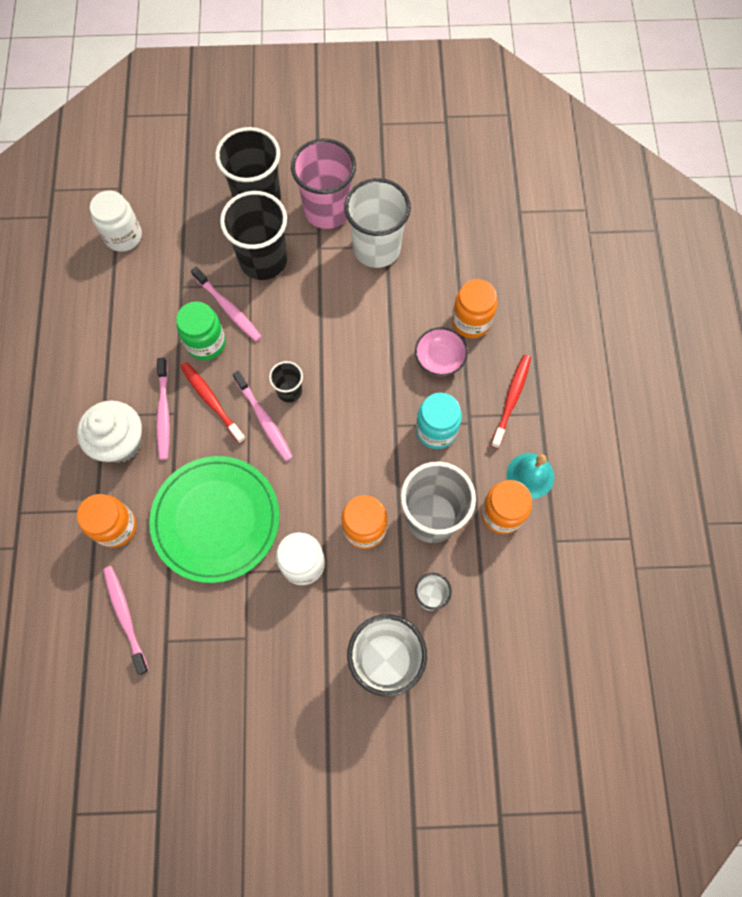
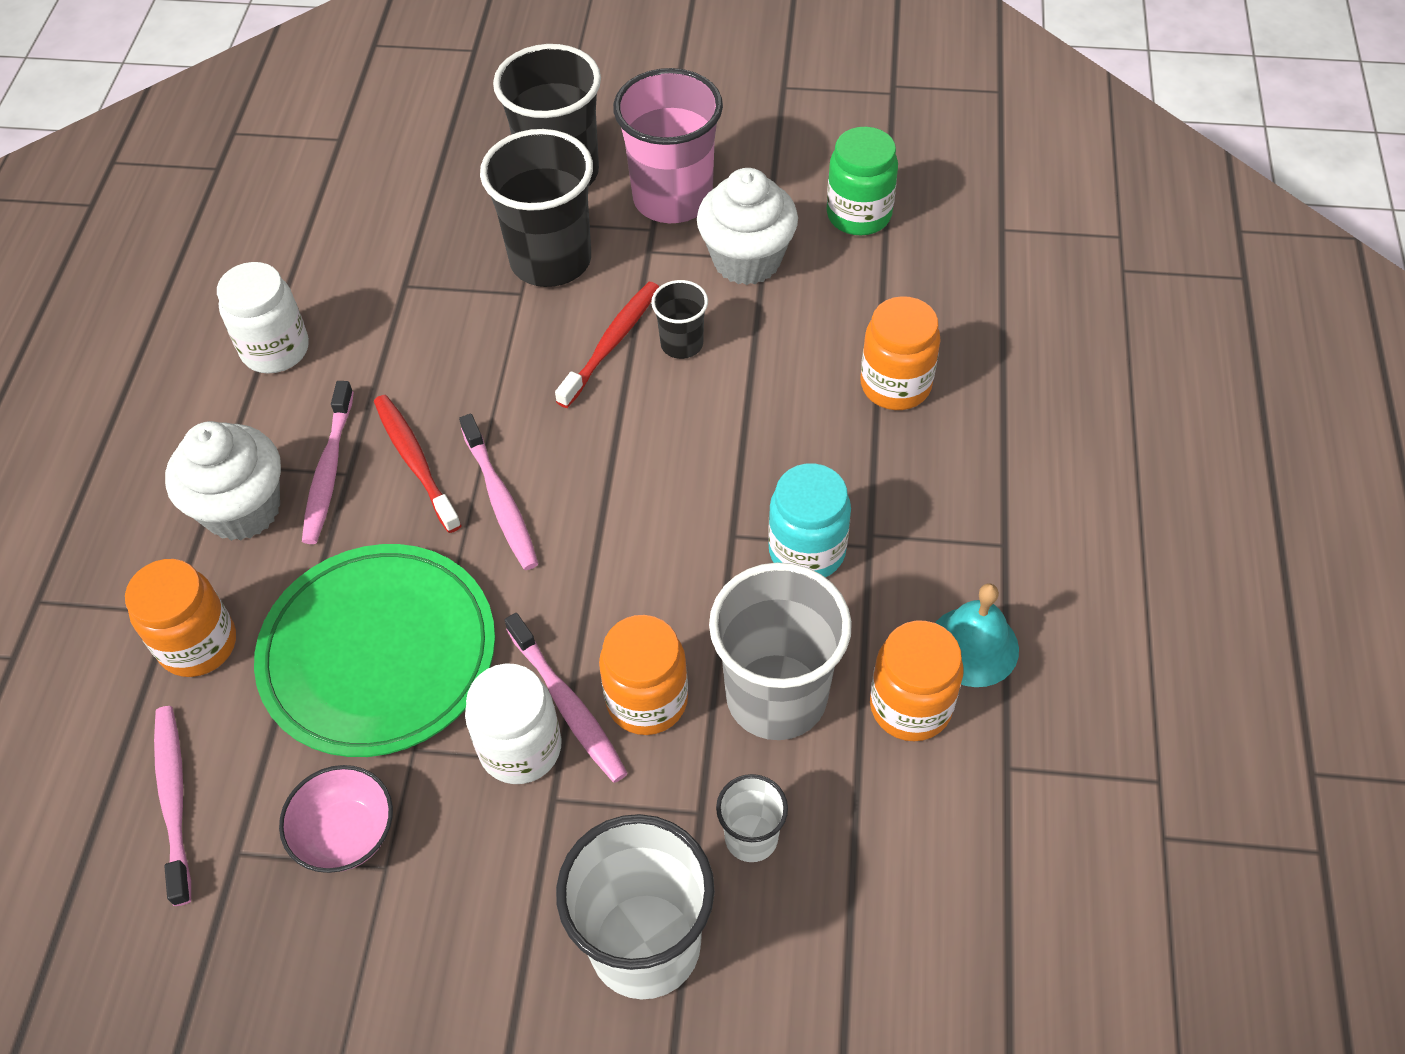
camera: 10 degrees right, 15 degrees down
(123, 236) = (328, 205): white jar -> white jar (275, 349)
(206, 343) = (427, 372): green jar -> green jar (858, 215)
(228, 308) = (476, 324): pink toothbrush -> pink toothbrush (567, 704)
(289, 391) = (554, 460): black cup -> black cup (682, 344)
(376, 248) = (747, 260): white cup -> white cupcake
(439, 359) = (830, 438): pink bowl -> pink bowl (346, 833)
(511, 400) = (952, 516): red toothbrush -> red toothbrush (611, 344)

